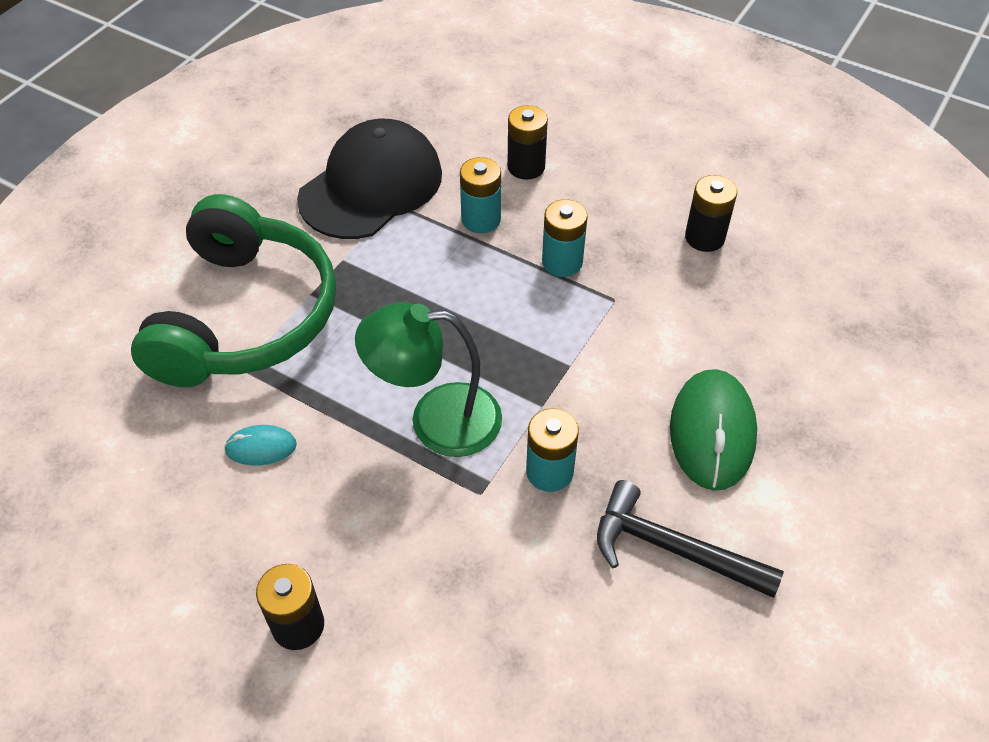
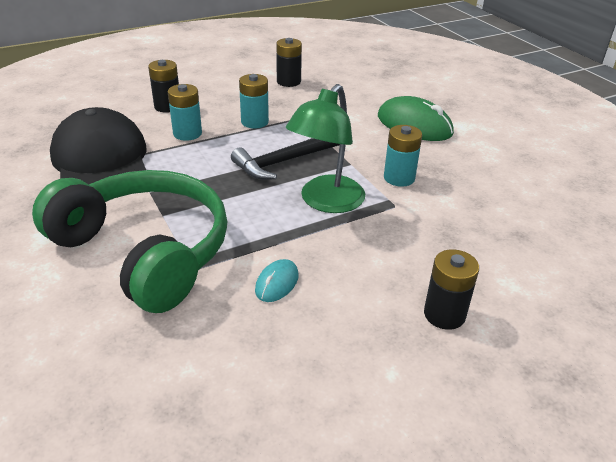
camera: 60 degrees left, 15 degrees down
(672, 548) = (477, 161): black hammer -> black hammer (283, 162)

